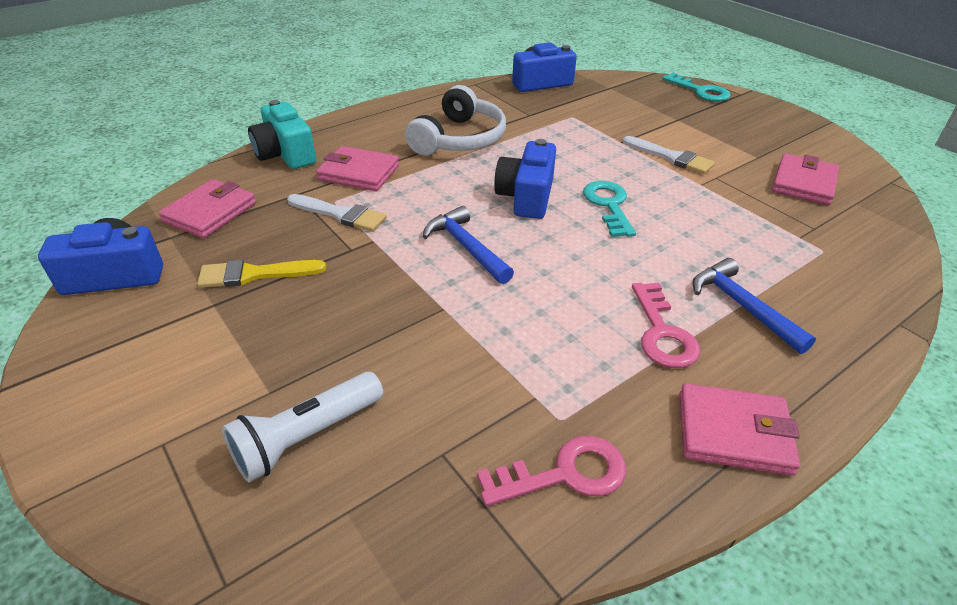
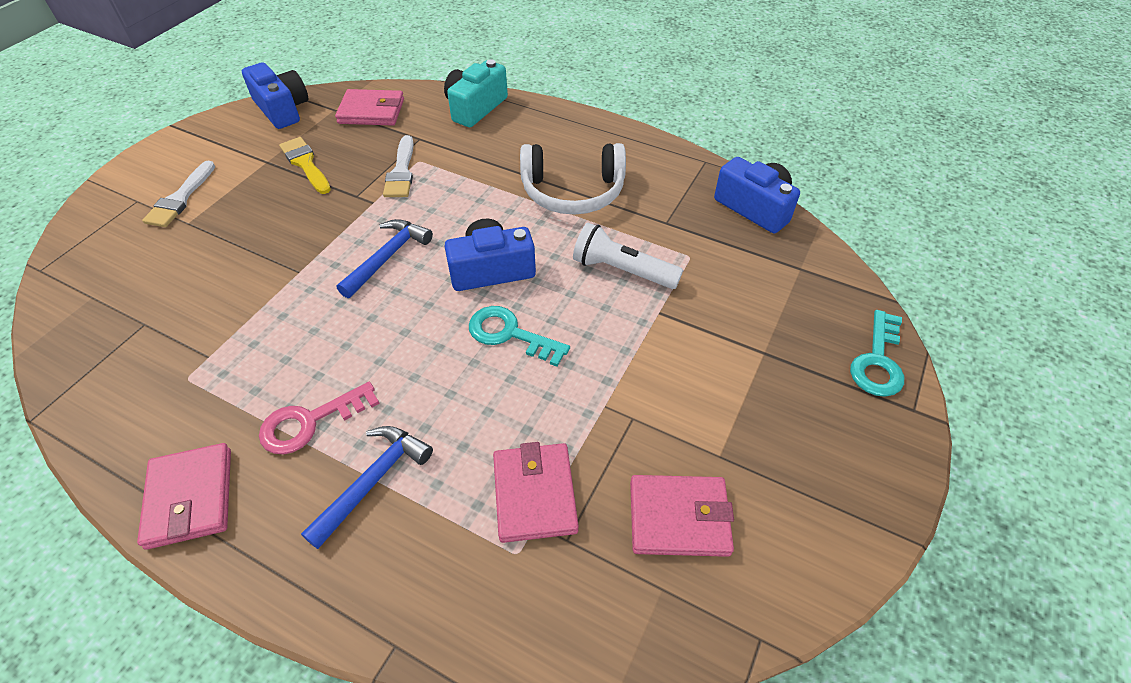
camera: 65 degrees right, 10 degrees up
(306, 437) = (150, 255): white flashlight -> white flashlight (622, 270)
(359, 173) = (470, 156): pink wallet -> pink wallet (535, 494)
(564, 474) = (132, 395): pink key -> none
(608, 205) = (510, 334): turquoise key -> turquoise key turned 120 degrees counterclockwise
(671, 157) = (653, 366): white brush -> white brush (180, 198)

